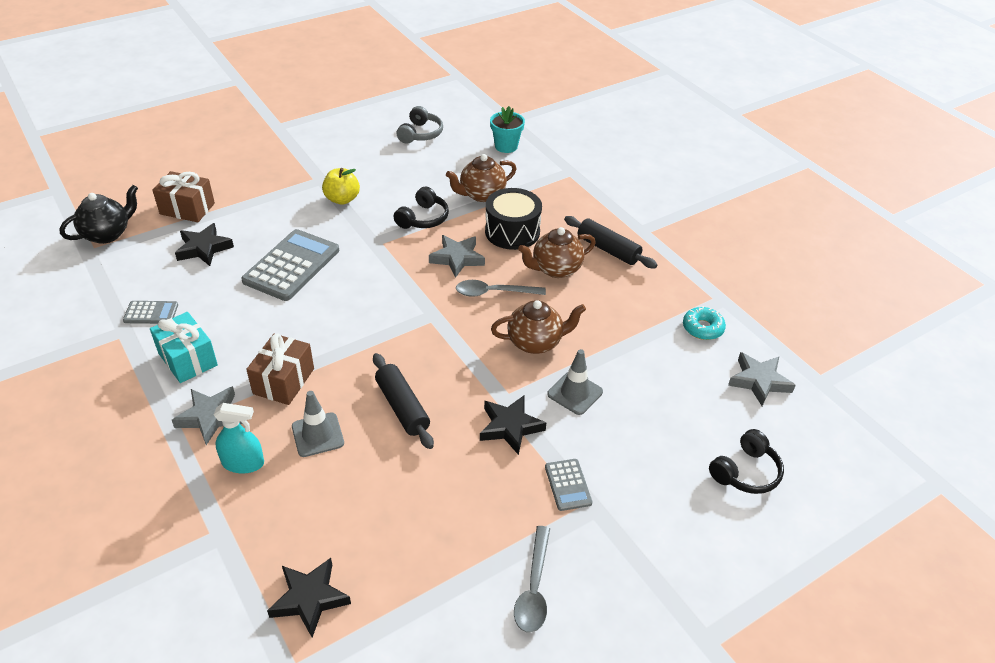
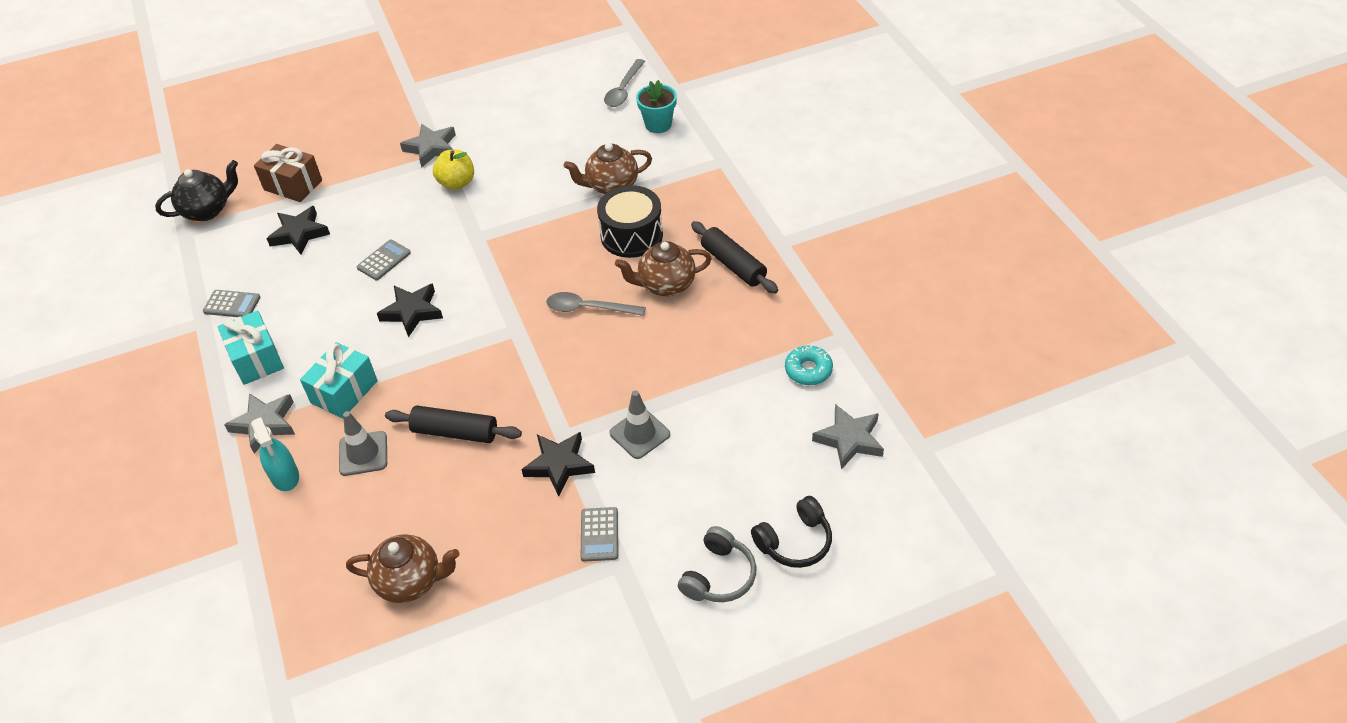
camera: 15 degrees right, 5 degrees up
(243, 463) = (285, 476): turquoise spray bottle -> turquoise spray bottle turned 45 degrees clockwise
(283, 381) = (344, 392): brown gift -> turquoise gift
(291, 265) = (384, 260): grey calculator -> grey calculator, size x0.49
(309, 599) = (314, 620): black star -> black star (412, 312)
(402, 407) = (455, 432): black rolling pin -> black rolling pin turned 60 degrees counterclockwise
(420, 134) = (565, 103): grey headphones -> grey headphones (719, 576)
(423, 218) = (538, 212): black headphones -> none
(457, 258) = (561, 264): grey star -> grey star (431, 148)
(534, 588) = (531, 637): grey spoon -> grey spoon (623, 90)
(536, 342) = (616, 371): brown teapot -> brown teapot (411, 581)

